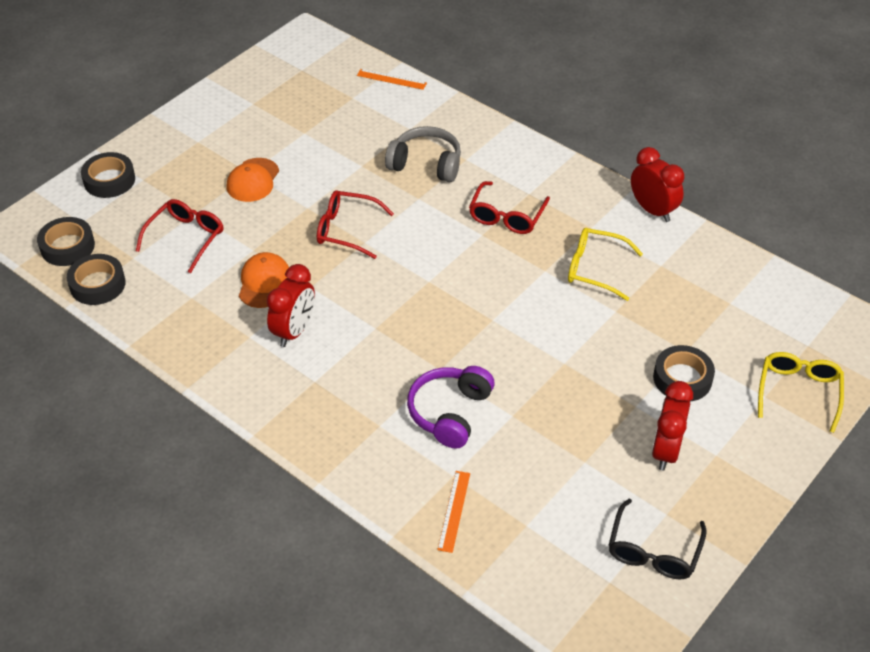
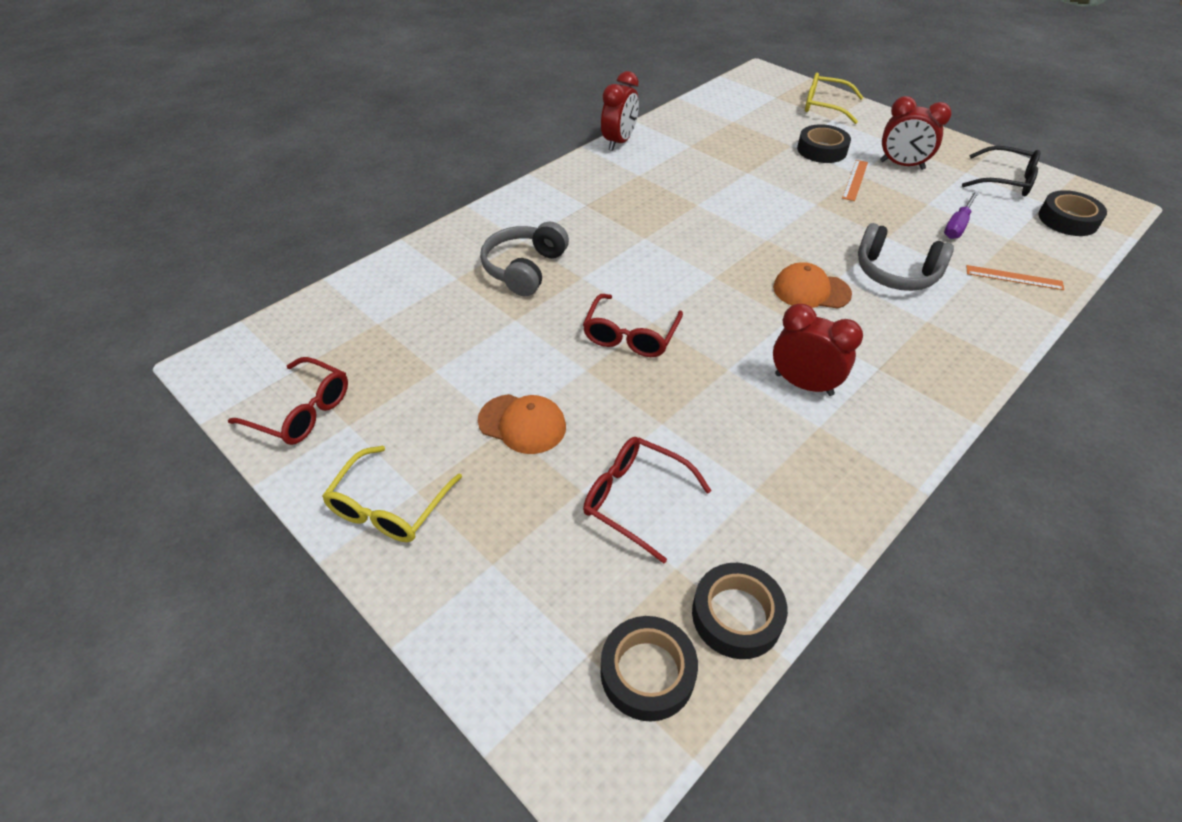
camera: 85 degrees left, 0 degrees up
(109, 180) = (484, 616): black tape -> black tape (1068, 220)
(264, 282) = (723, 412): orange cap -> orange cap (811, 291)
(391, 79) = (354, 288): orange ruler -> orange ruler (855, 180)
(450, 412) = (895, 273): purple headphones -> grey headphones
(506, 216) = (618, 220): red glasses -> red glasses (302, 411)
(544, 481) = (957, 225): none -> purple screwdriver
(595, 269) = (695, 177): yellow glasses -> yellow glasses (389, 507)
(652, 210) = (619, 142): red clock -> red clock turned 150 degrees clockwise

